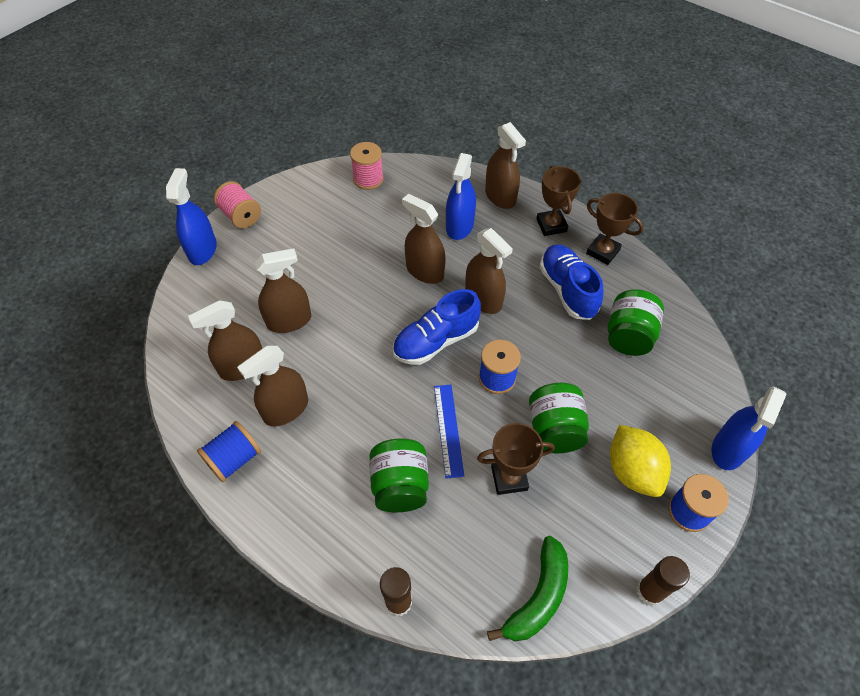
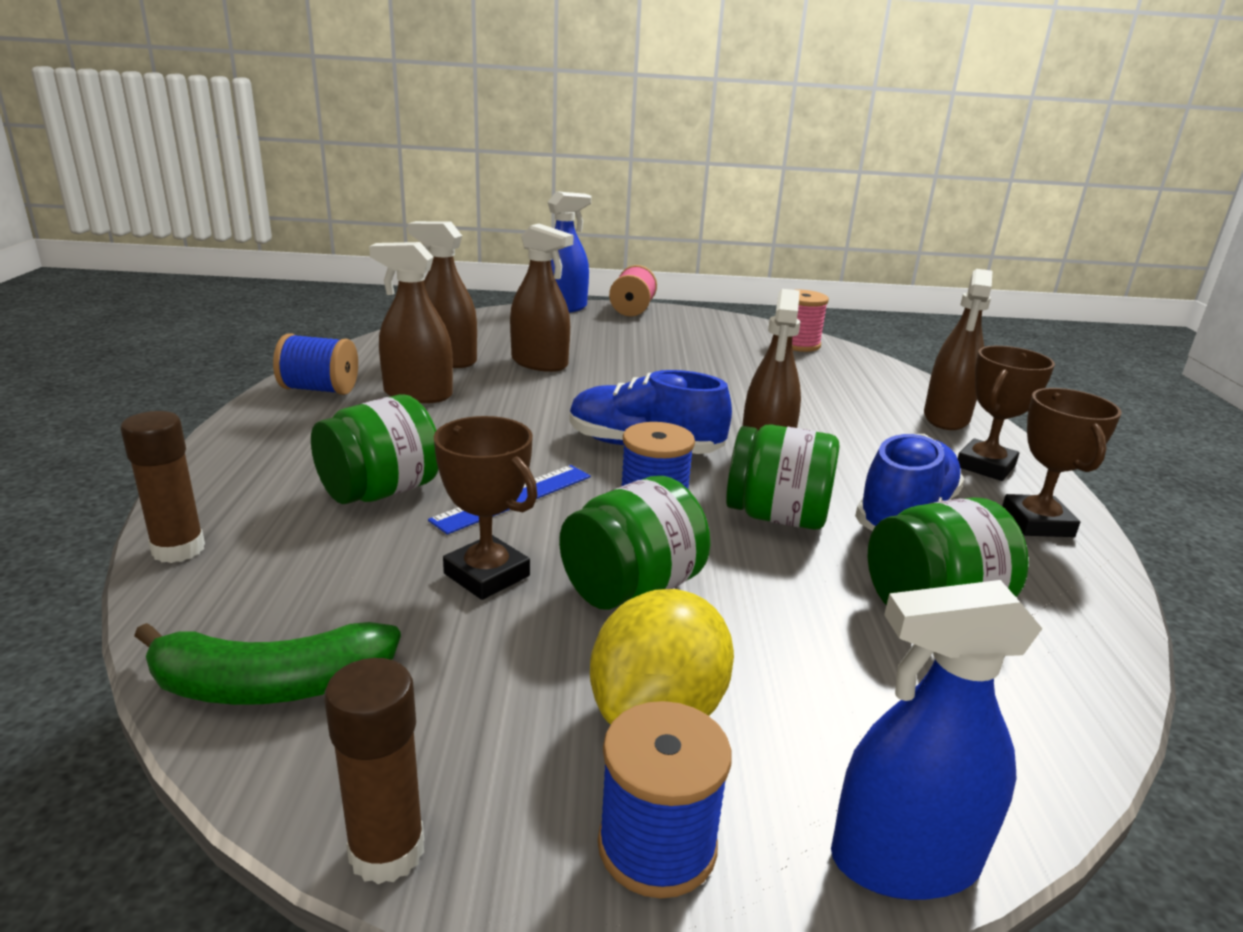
camera: 50 degrees right, 30 degrees down
(425, 271) = (736, 408): brown spray bottle -> none
(459, 226) = (845, 408): blue spray bottle -> none
(537, 337) = (776, 516): none -> green jar

